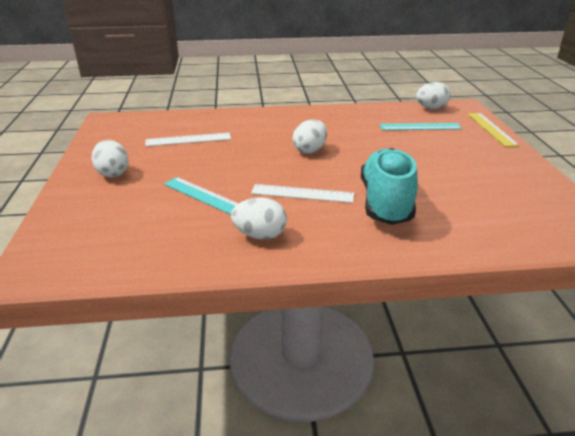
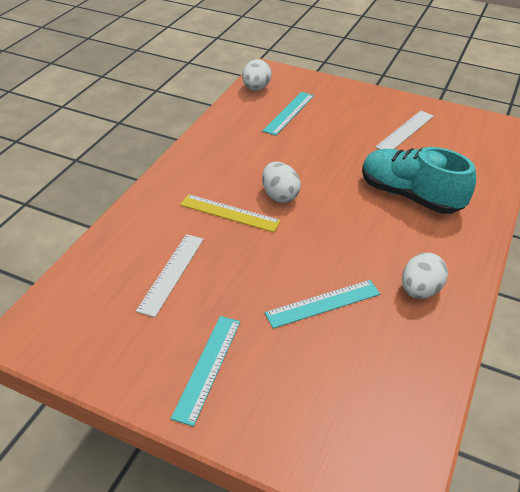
camera: 60 degrees left, 10 degrees up
(113, 173) = (207, 367): white egg -> turquoise ruler
(302, 193) = (363, 236): white ruler -> white ruler (405, 131)
(491, 129) = (326, 83): yellow ruler -> yellow ruler (229, 213)

